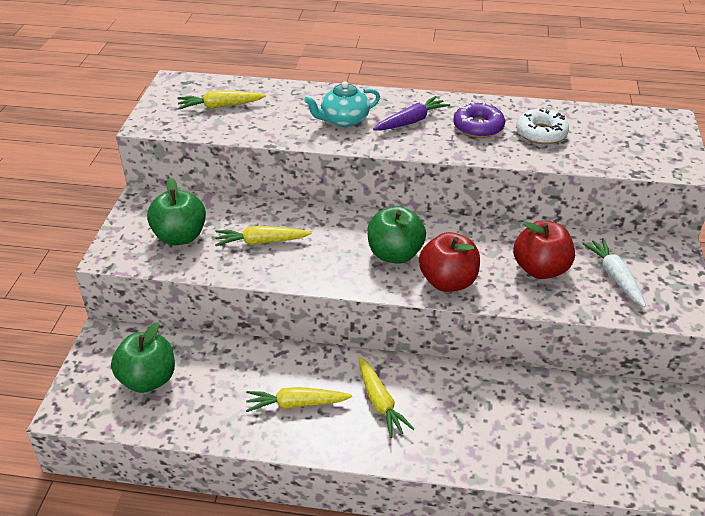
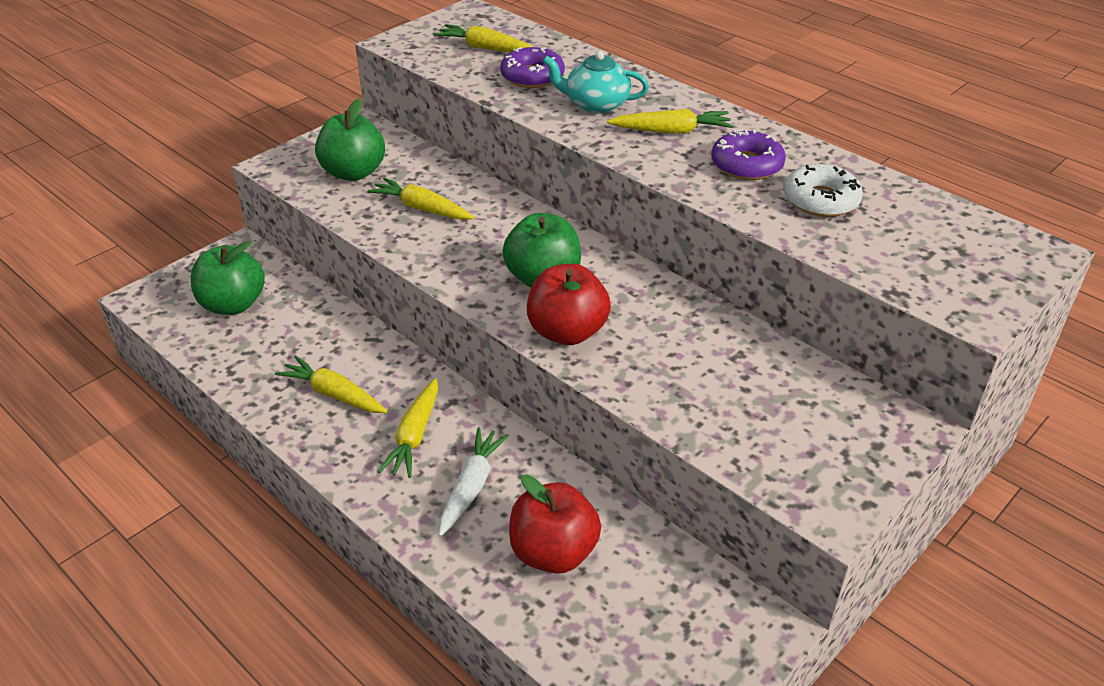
camera: 35 degrees right, 0 degrees up
(279, 115) = (532, 76): none -> purple donut
(411, 121) = (671, 131): purple carrot -> yellow carrot
(540, 269) = (694, 369): red apple -> red apple (553, 552)
(614, 277) = (782, 421): white carrot -> white carrot (471, 487)

